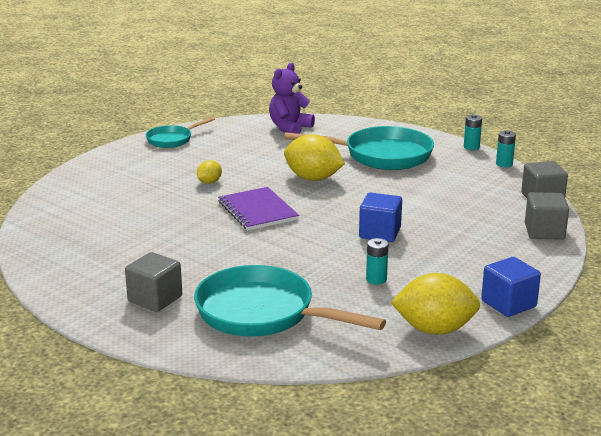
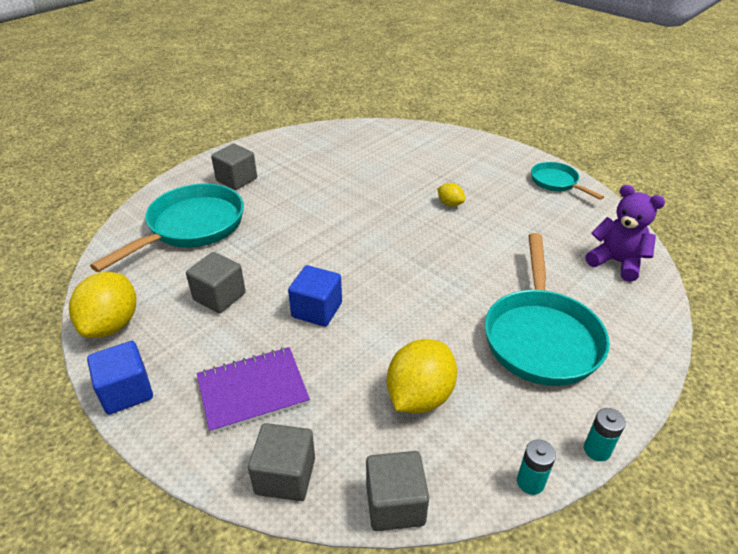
camera: 95 degrees right, 15 degrees up
(258, 211) = (382, 231): purple notebook -> purple notebook (252, 390)
(313, 178) = (462, 271): yellow lemon -> yellow lemon (419, 396)
(376, 279) = (219, 296): turquoise battery -> grey cube

